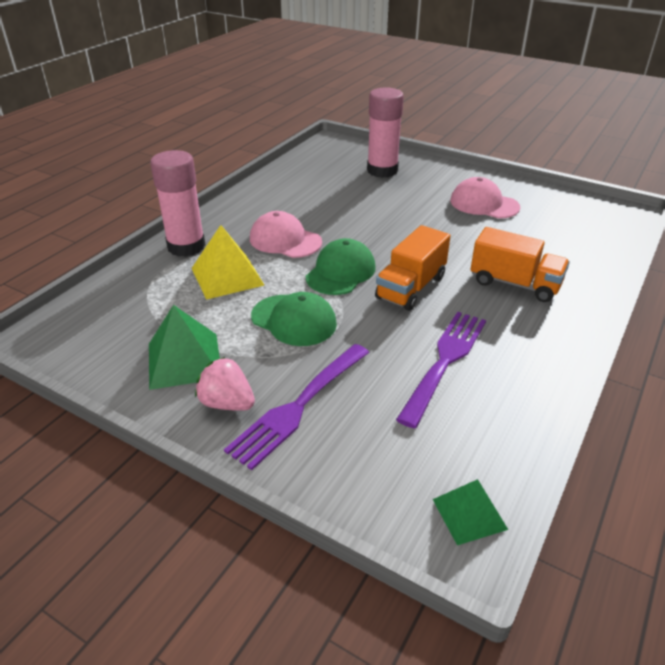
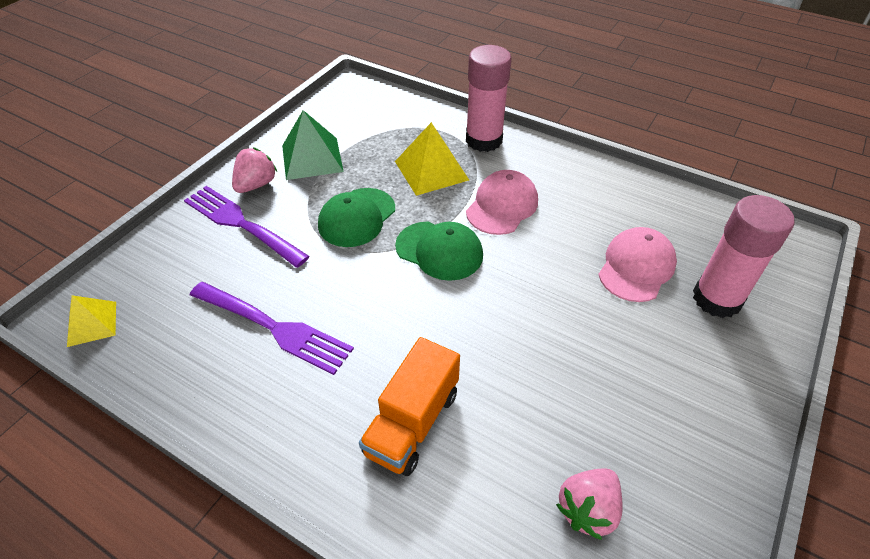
camera: 90 degrees right, 10 degrees up
(411, 287) = (407, 310): orange truck -> none
(469, 514) = (92, 323): green pyramid -> yellow pyramid
(484, 204) = (639, 423): pink cap -> pink cap (636, 267)
(547, 224) = (587, 509): none -> pink strawberry

